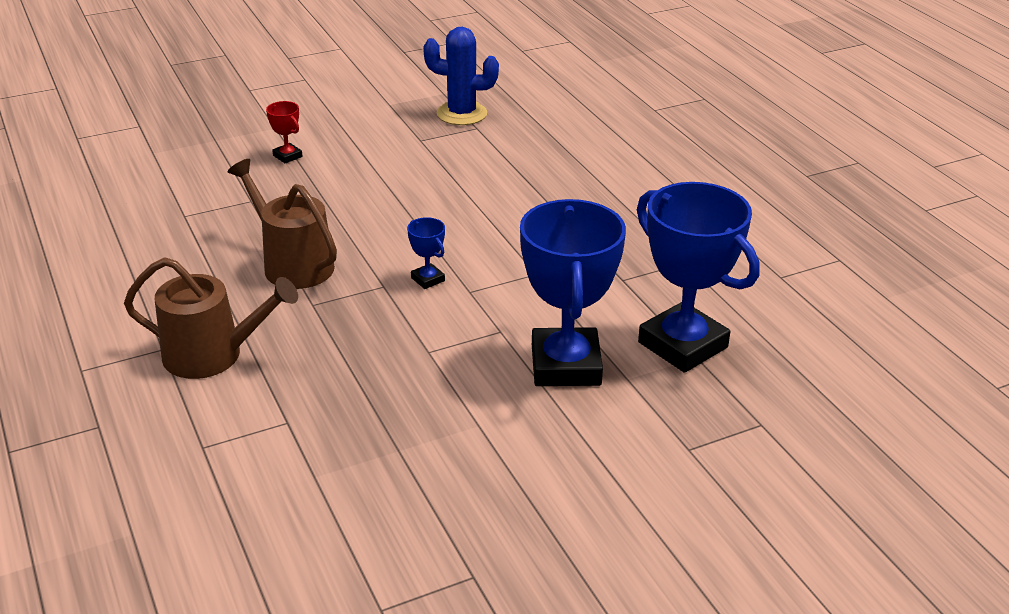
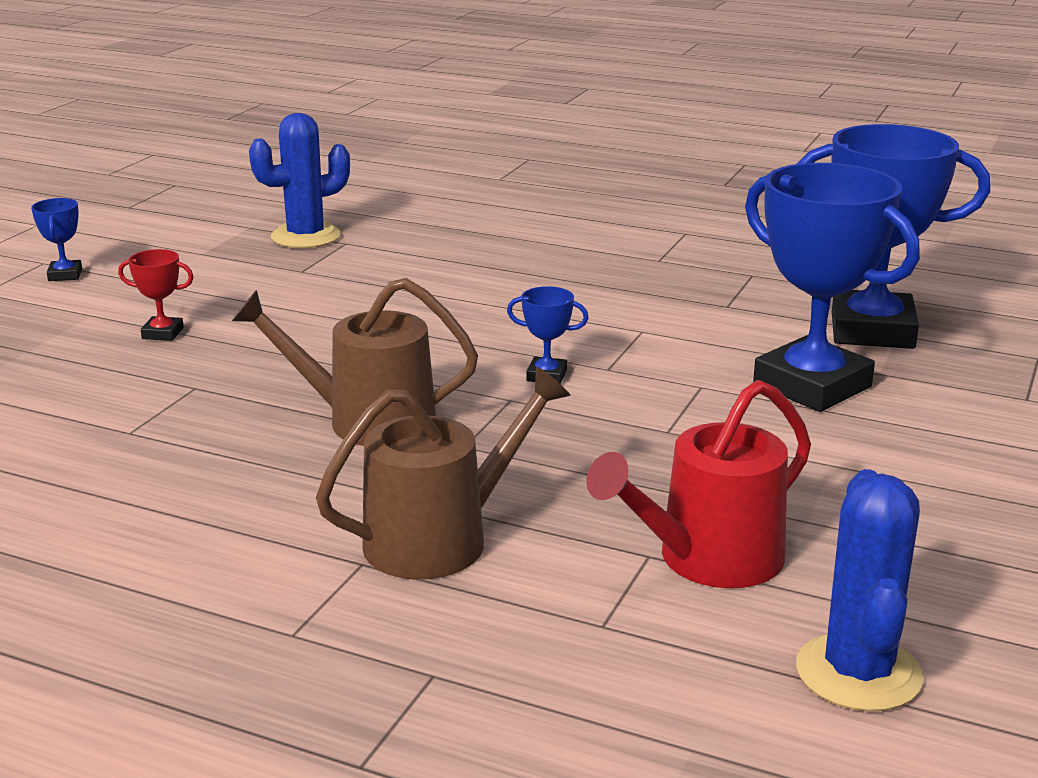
camera: 40 degrees left, 10 degrees down
(264, 549) = (858, 673): none -> blue cactus
(301, 93) = (65, 275): none -> blue trophy
(309, 442) = (709, 559): none -> red watering can

